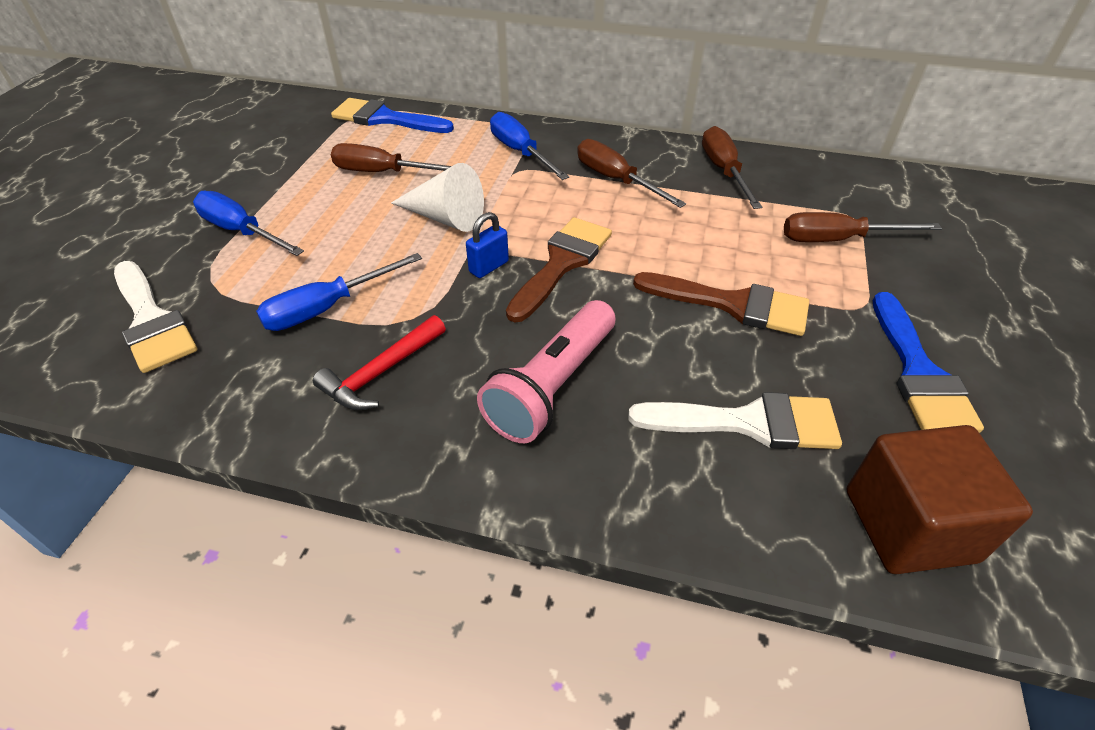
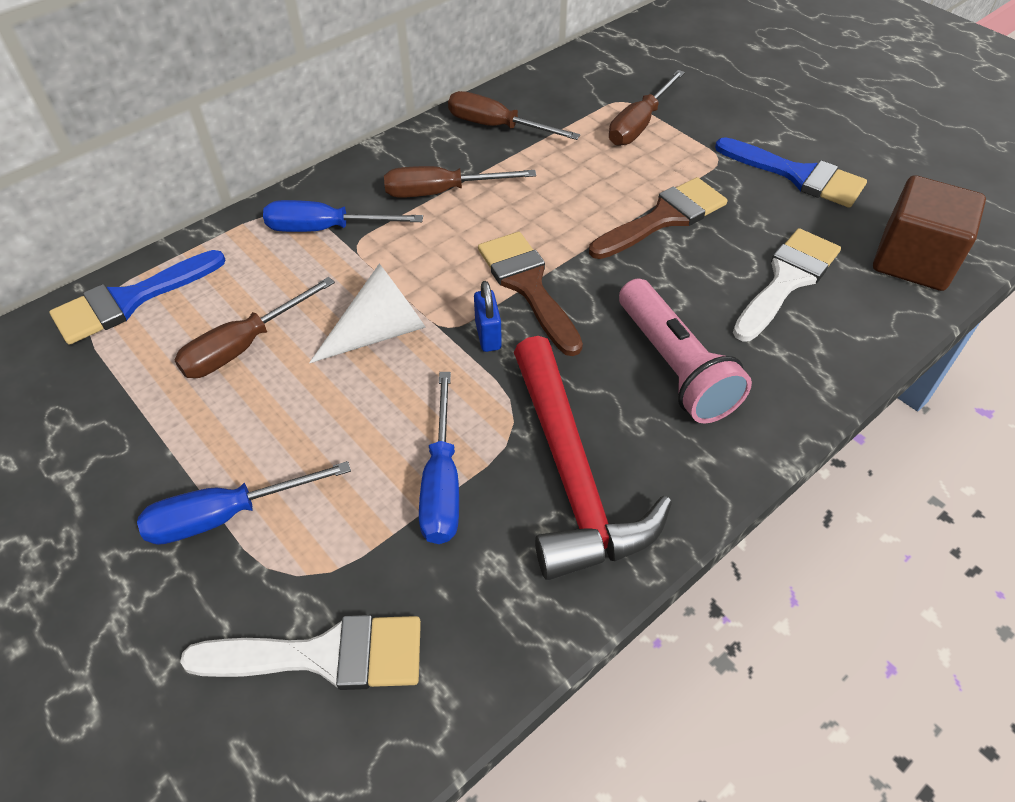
camera: 55 degrees left, 5 degrees up
(381, 373) = (572, 475): red hammer -> red hammer, size x1.81

